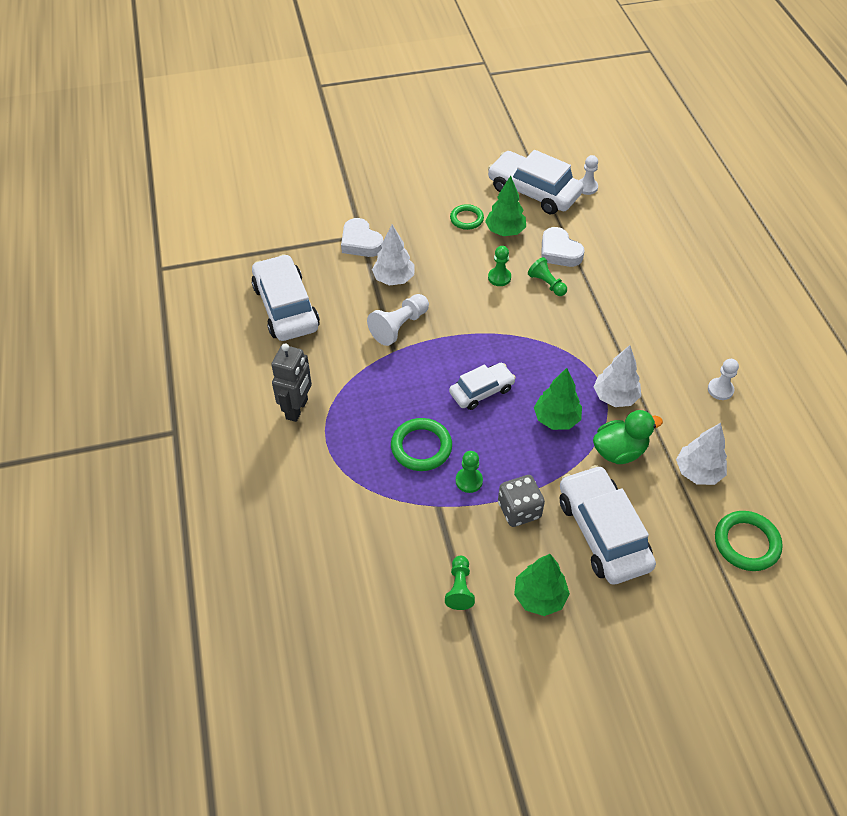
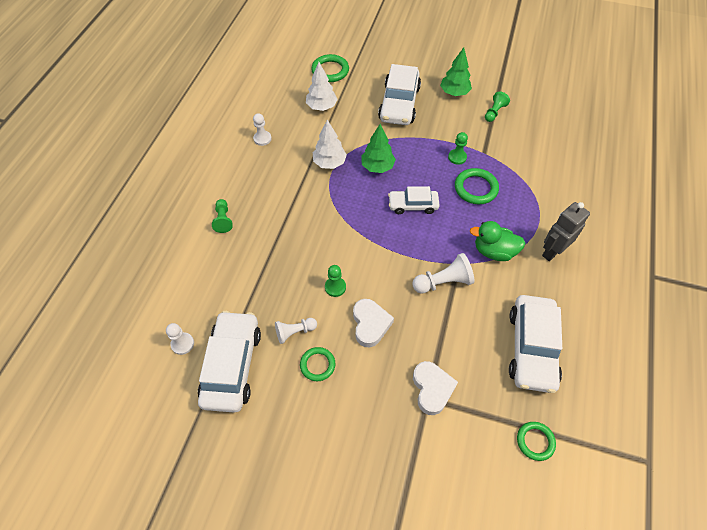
camera: 150 degrees left, 5 degrees up
(259, 244) = (535, 441): none -> green ring
(394, 279) = (423, 330): white tree -> none
(505, 231) = (294, 332): green tree -> white pawn
(519, 510) = (437, 131): grey dice -> none
(533, 191) = (232, 365): white car -> white car turned 150 degrees counterclockwise
(546, 284) = (303, 263): green pawn -> green pawn (223, 220)
(559, 252) = (268, 287): white heart -> white heart (370, 324)
(619, 451) = (355, 134): green duck -> green duck (494, 251)

